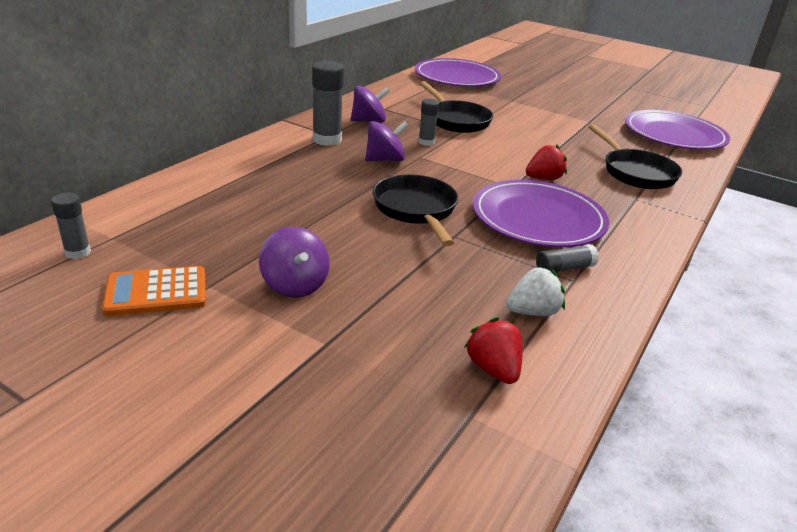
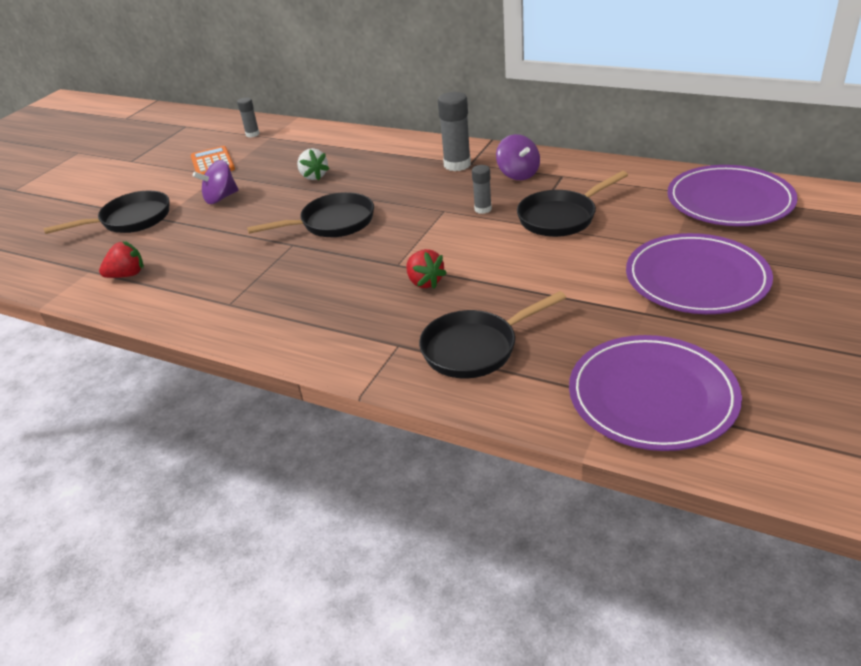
camera: 90 degrees right, 5 degrees up
(311, 378) = (131, 220): none -> black pan
(385, 160) = (427, 196): purple spinning top -> none
(532, 312) = (186, 286): white strawberry -> white strawberry (314, 176)
(538, 218) = (333, 282): purple plate -> purple plate (696, 278)
(564, 268) = (246, 299): grey glue stick -> none

